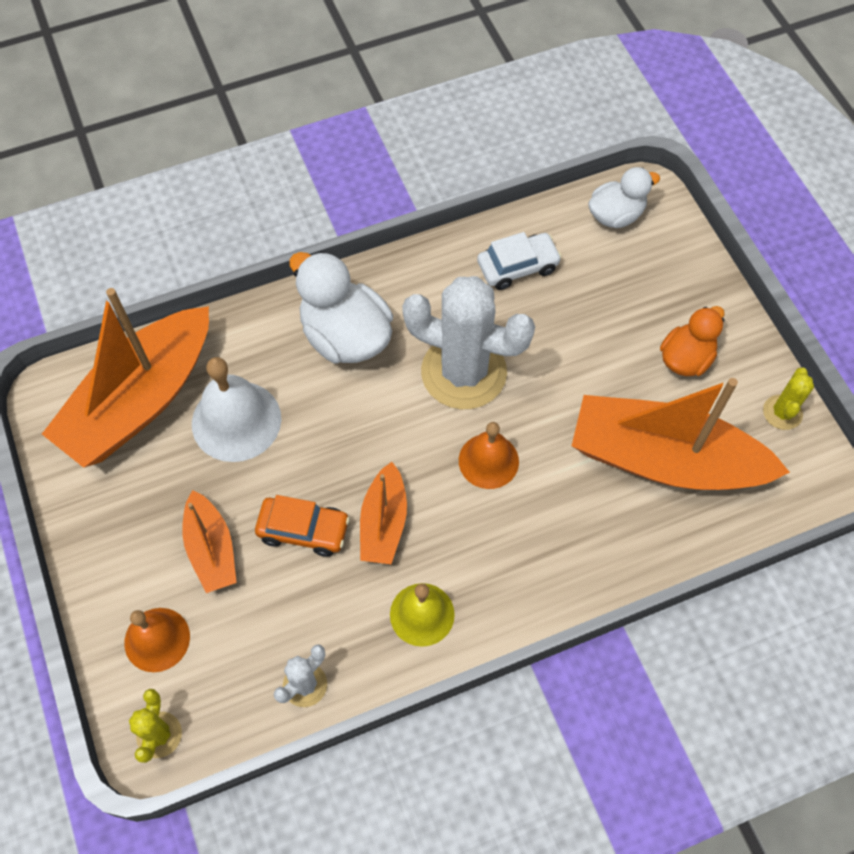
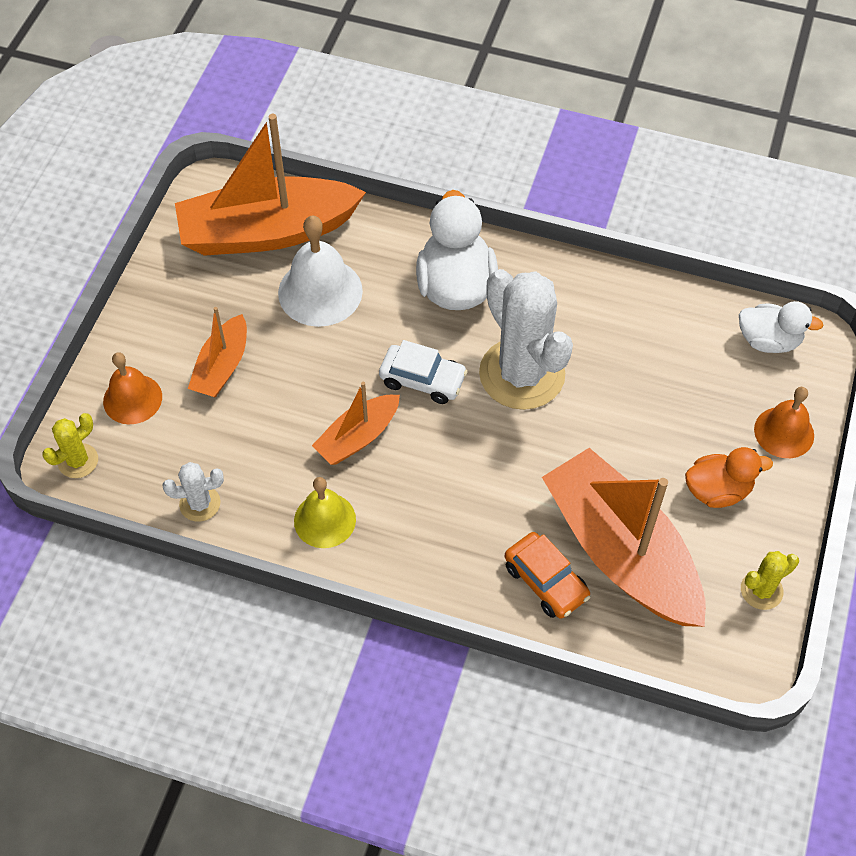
camera: 40 degrees right, 5 degrees down
(303, 530) = (296, 400): orange car -> orange car (546, 581)
(488, 461) = (478, 451): orange bell -> orange bell (784, 432)
(517, 267) = (643, 325): white car -> white car (422, 380)

